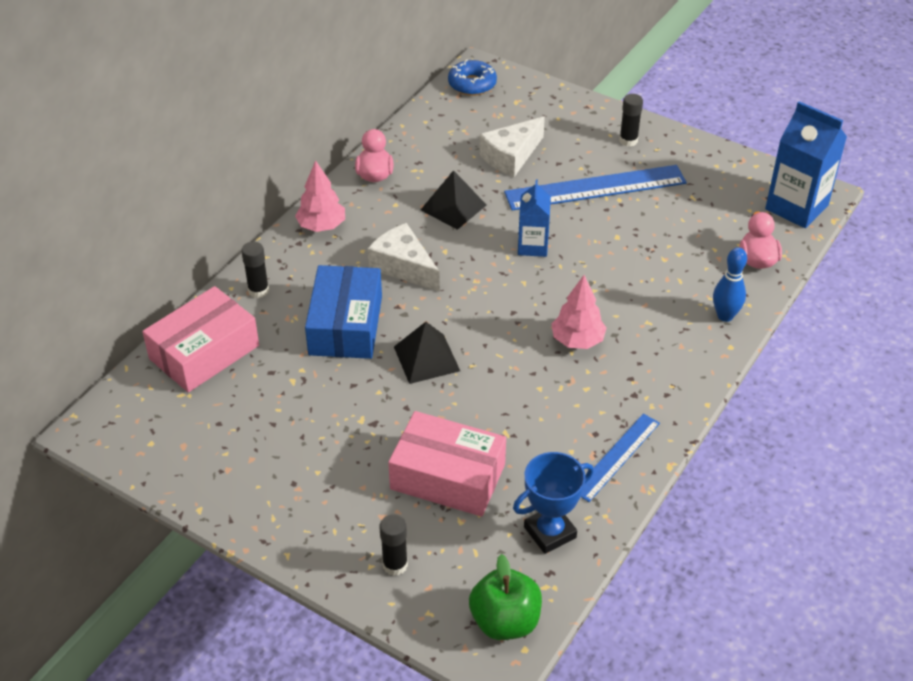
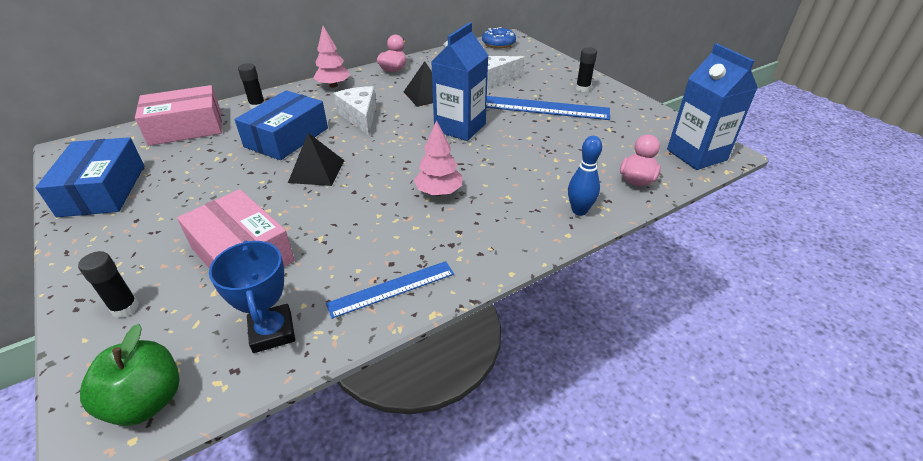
camera: 25 degrees right, 5 degrees down
(210, 465) = (103, 190): none -> blue box
(532, 246) = (460, 127): blue carton -> blue carton, size x1.64
(550, 532) = (272, 332): blue trophy -> blue trophy turned 75 degrees clockwise

